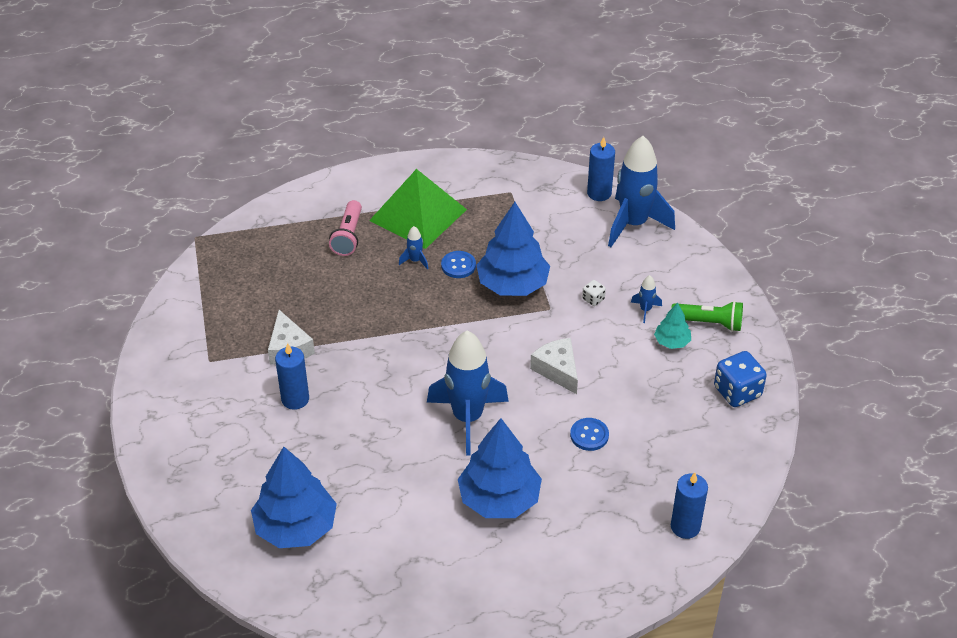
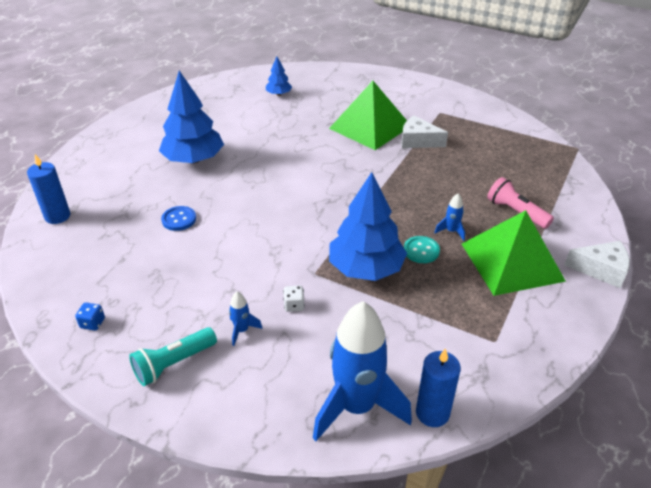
camera: 130 degrees right, 5 degrees down
(295, 399) = (370, 127): blue candle -> green pyramid
(296, 527) = (279, 94): blue tree -> blue tree, size x0.49
(458, 266) = (421, 251): blue button -> turquoise button
(467, 418) = (267, 178): blue rocket -> none
(557, 370) = (251, 239): white cheese -> white cheese (601, 270)
(672, 342) = (189, 322): turquoise tree -> none
(709, 323) = (173, 364): green flashlight -> turquoise flashlight
(737, 392) = (92, 323): blue dice -> blue dice, size x0.49

